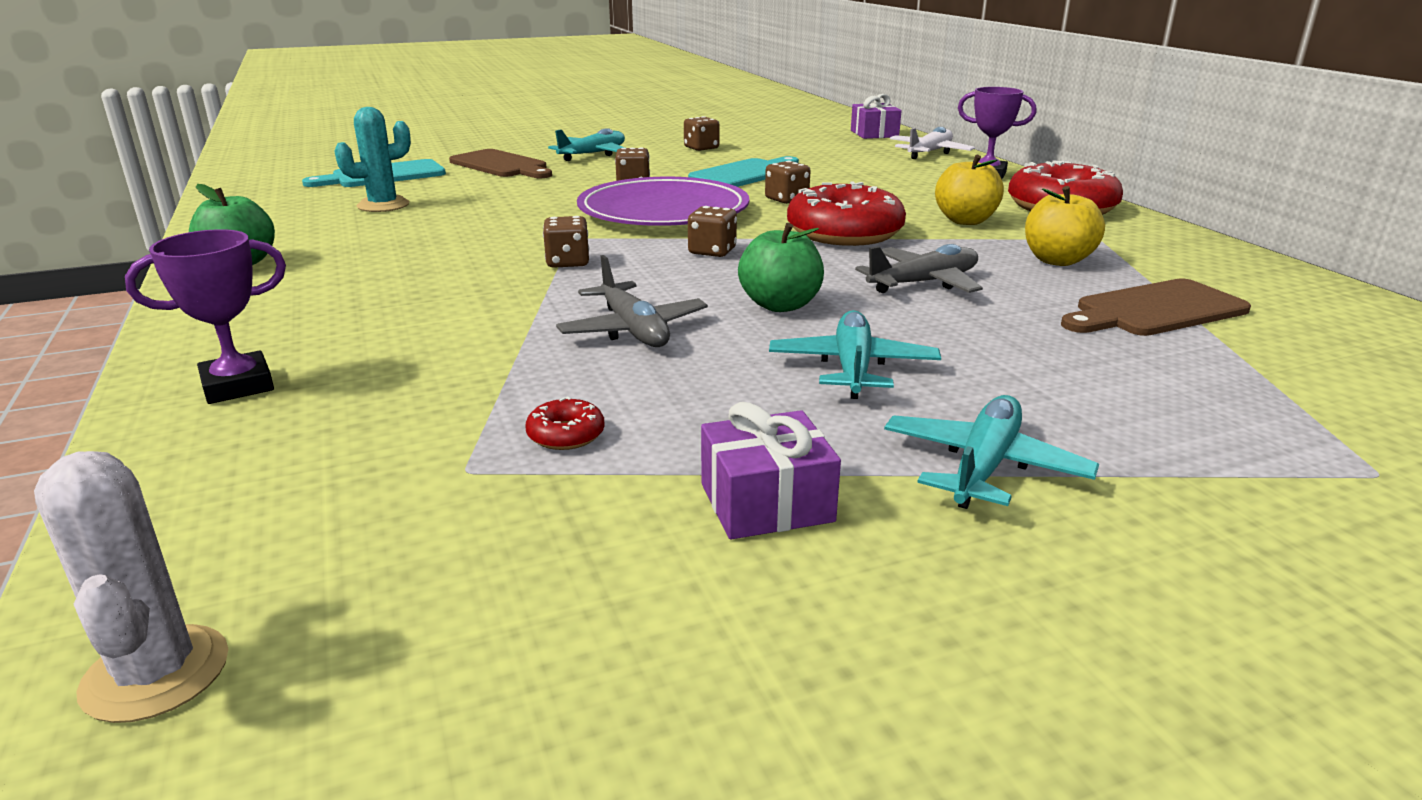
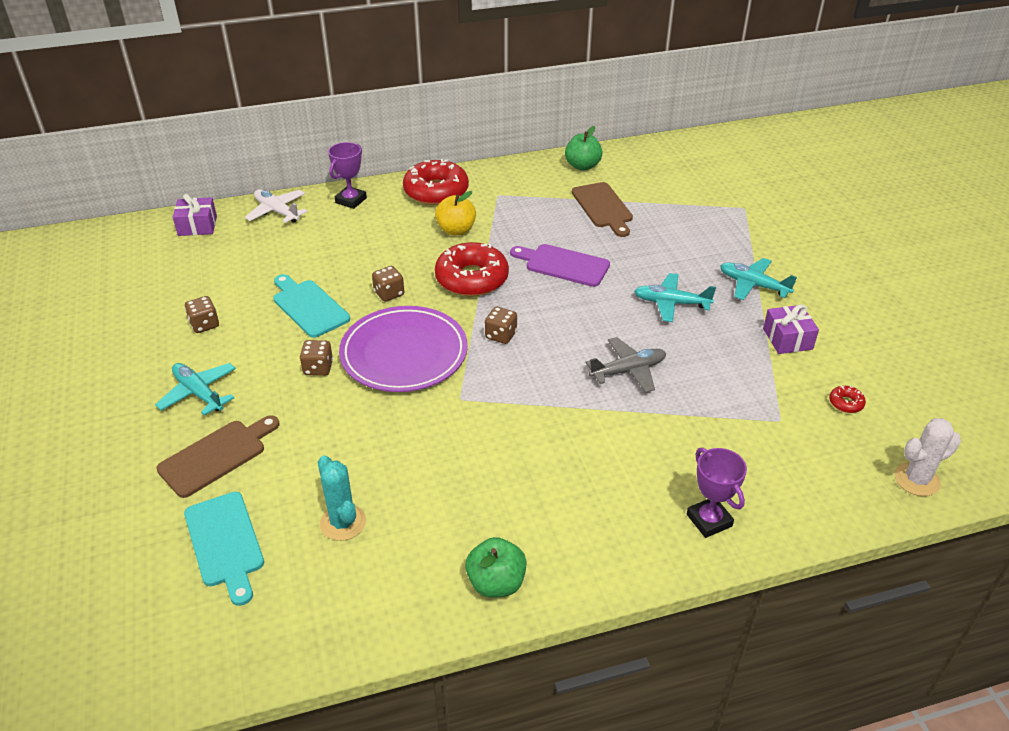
camera: 85 degrees left, 15 degrees up
(566, 435) = (745, 391): red donut -> red donut (846, 403)
(567, 262) = (515, 399): brown dice -> none
(780, 305) = (594, 317): green apple -> green apple (582, 166)
(923, 283) = (563, 265): grey plane -> purple cutting board
(1057, 260) = (532, 216): yellow apple -> none

